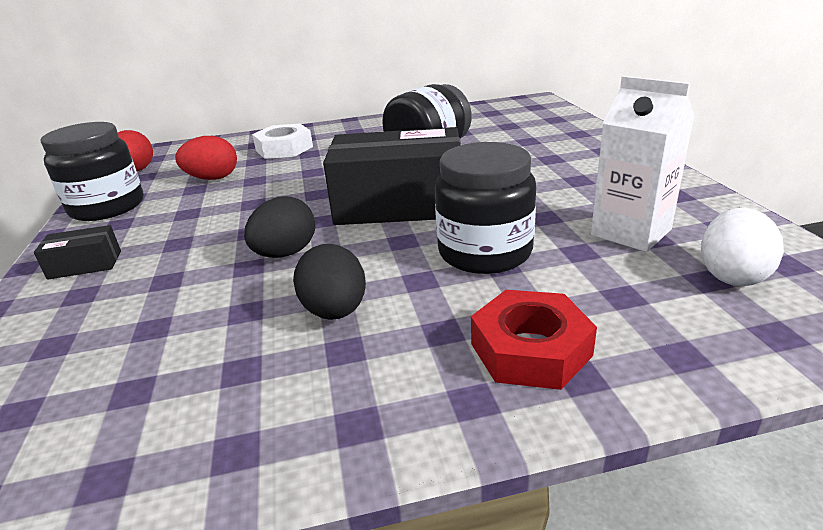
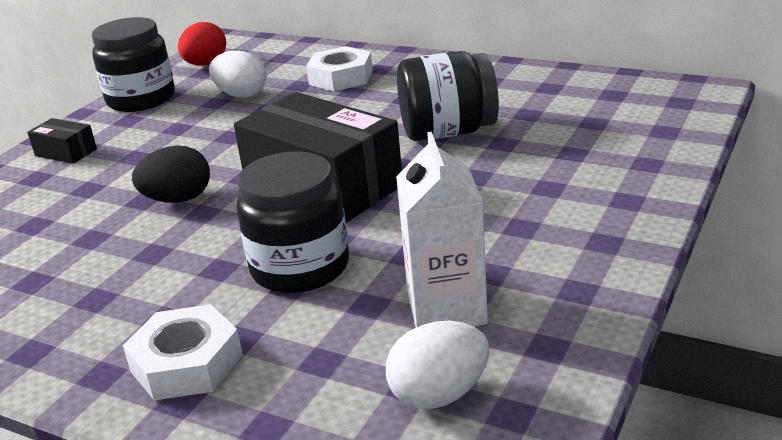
camera: 40 degrees right, 0 degrees up
(213, 178) = (241, 95): red egg -> white egg
(335, 311) = (133, 266): black egg -> none
(530, 349) = (186, 363): red nut -> white nut

